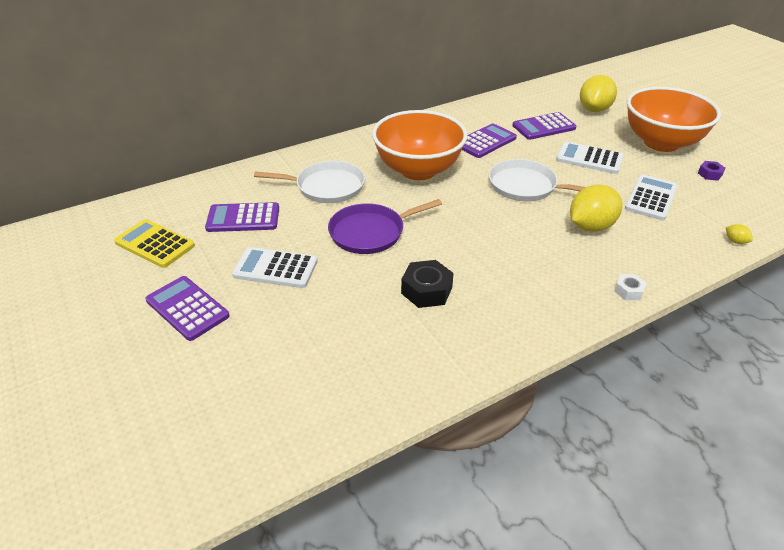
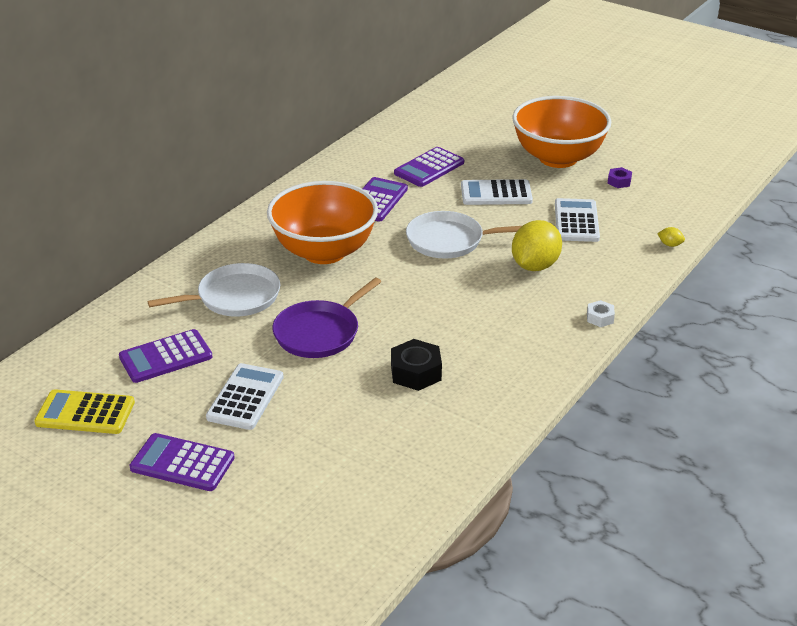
camera: 25 degrees left, 5 degrees down
(275, 268) = (245, 397): white calculator -> white calculator turned 120 degrees clockwise
(594, 109) = (471, 134): yellow lemon -> none

